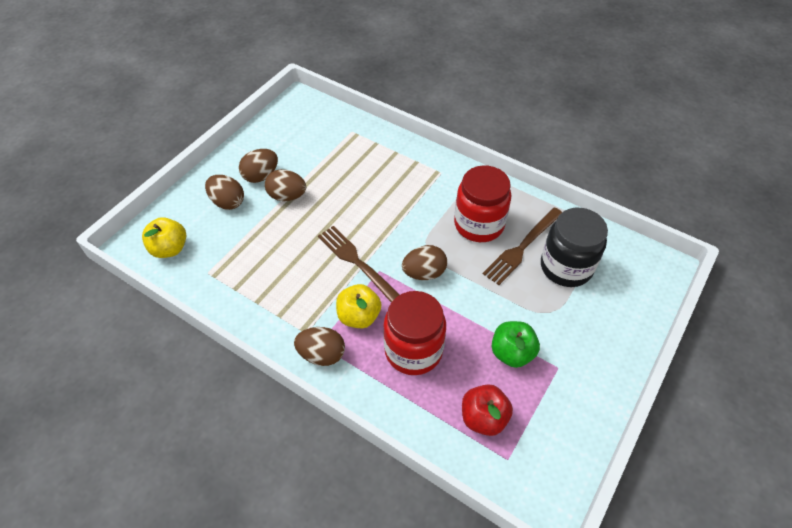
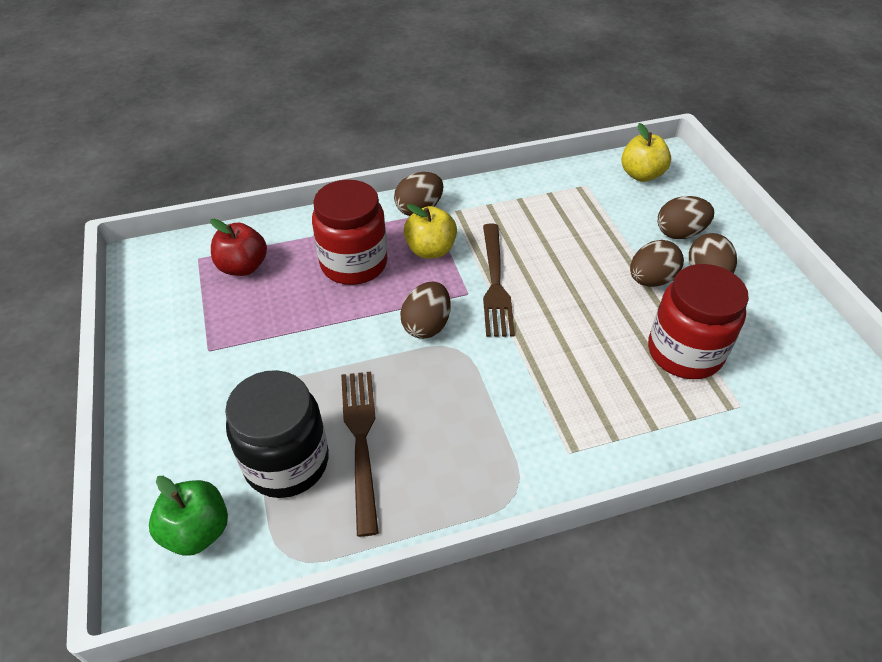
camera: 130 degrees right, 5 degrees down
(357, 263) = (495, 283): brown fork -> brown fork turned 90 degrees clockwise
(479, 224) = (439, 424): red jar -> red jar (684, 352)
(512, 353) = (264, 327): green apple -> green apple (197, 531)

